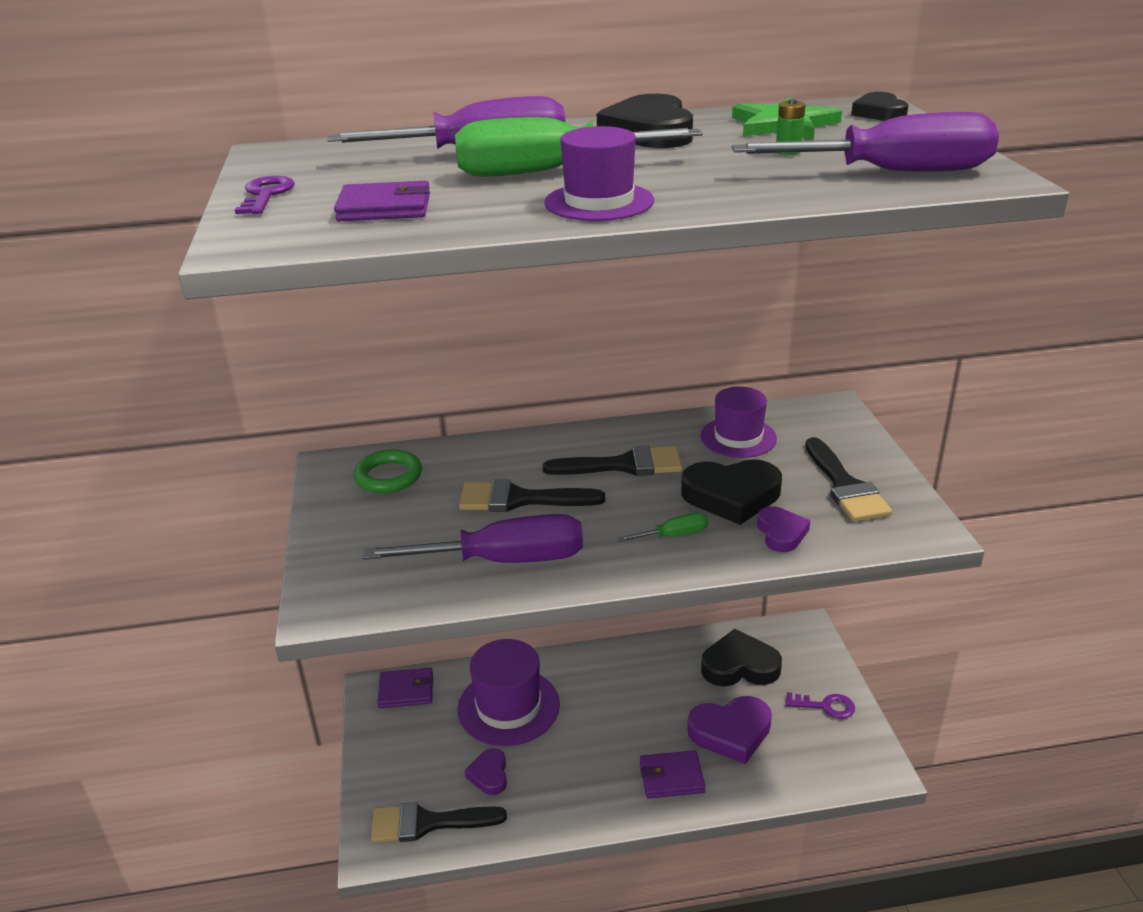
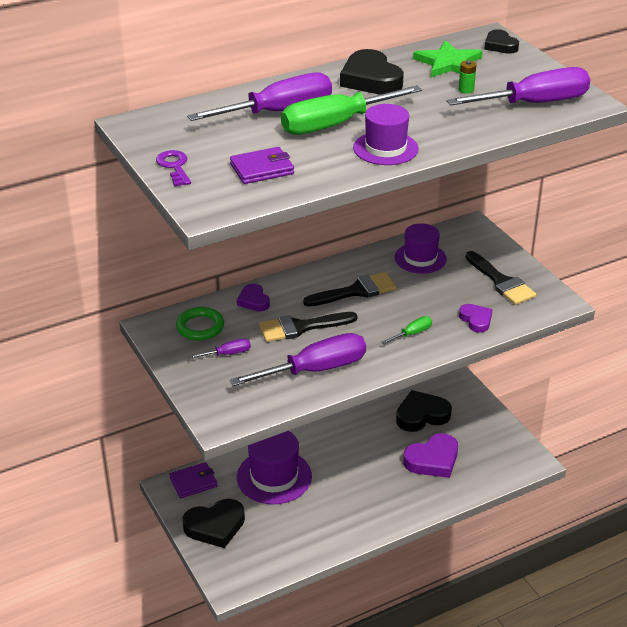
camera: 20 degrees left, 5 degrees up
(400, 517) = (228, 354): none -> purple screwdriver
(427, 823) = (257, 562): black brush -> none
(489, 775) = (283, 523): purple heart -> purple heart (253, 301)
(671, 777) = (405, 496): purple wallet -> none
(731, 496) = (435, 301): black heart -> black heart (215, 526)
(825, 706) = (487, 430): purple key -> none

